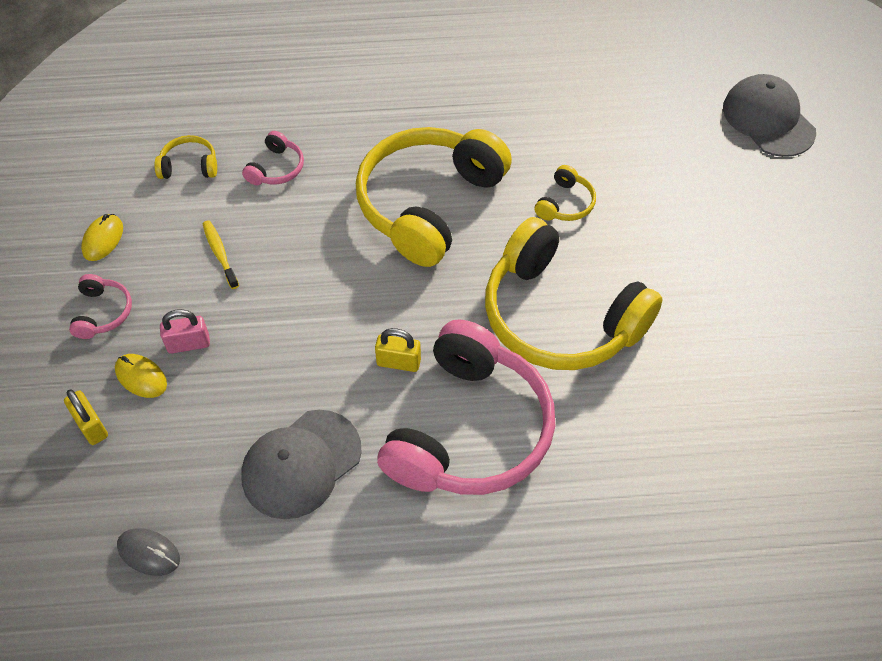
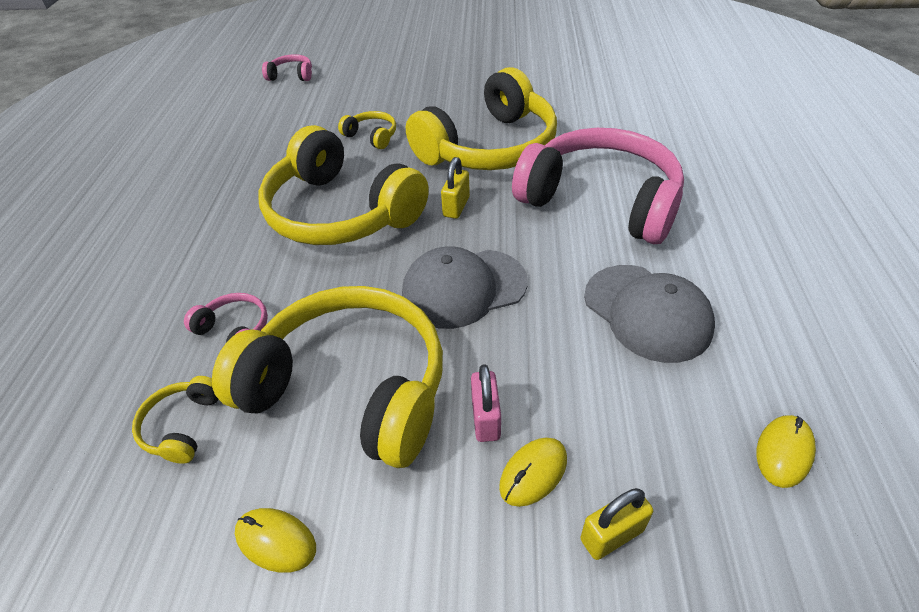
camera: 80 degrees left, 10 degrees down
(103, 312) = (417, 531): pink headphones -> pink headphones (291, 75)
(149, 553) = (784, 452): grey mouse -> yellow mouse
(220, 254) = (350, 387): yellow toothbrush -> yellow headphones
(398, 362) = (527, 240): yellow padlock -> yellow padlock (456, 207)
(768, 120) = (328, 47): grey cap -> grey cap (464, 288)

